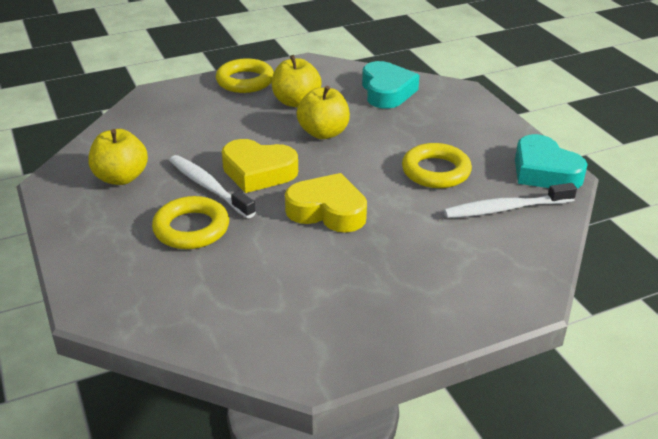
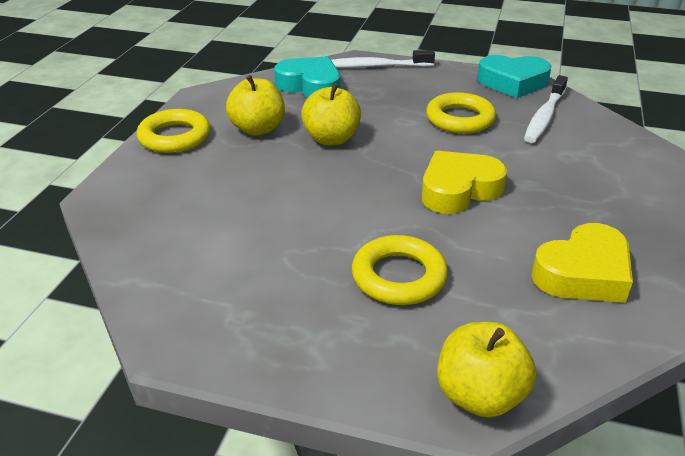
camera: 50 degrees left, 0 degrees up
(121, 177) = (240, 285): yellow apple -> yellow apple (479, 395)
(209, 187) = (336, 235): white toothbrush -> white toothbrush (374, 66)
(258, 172) = (349, 197): yellow heart -> yellow heart (583, 273)

